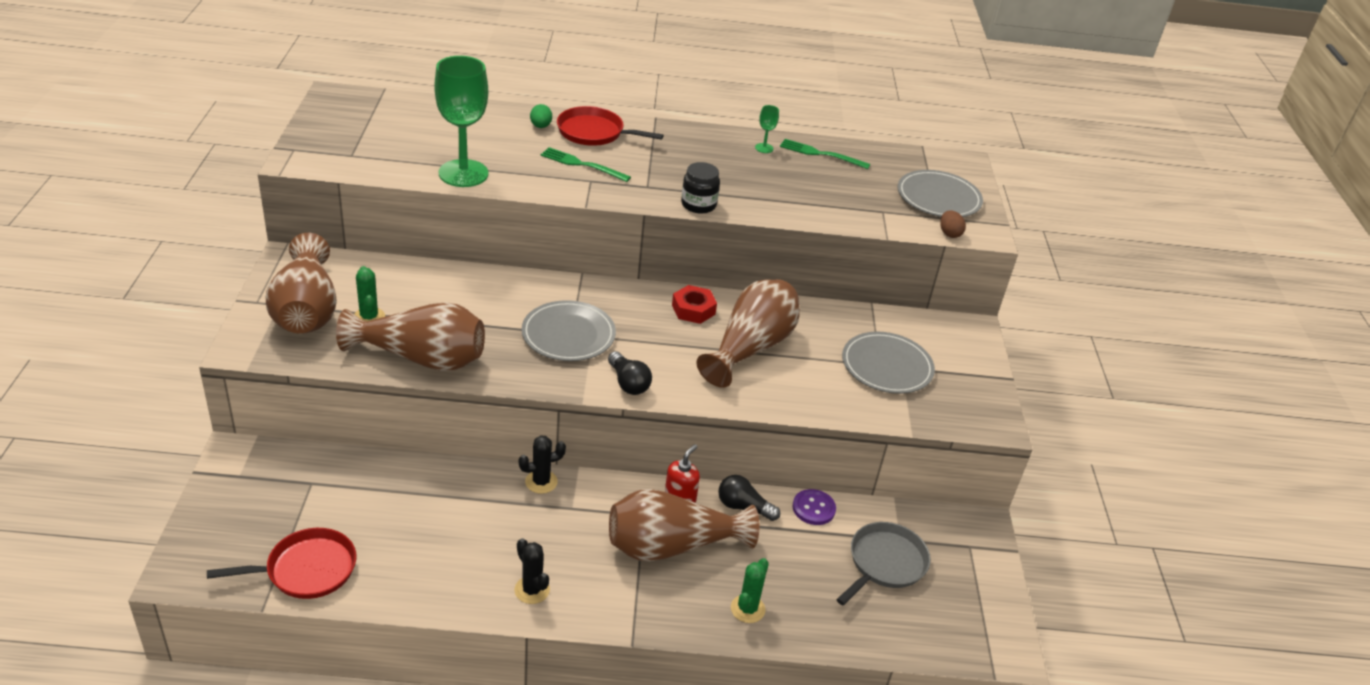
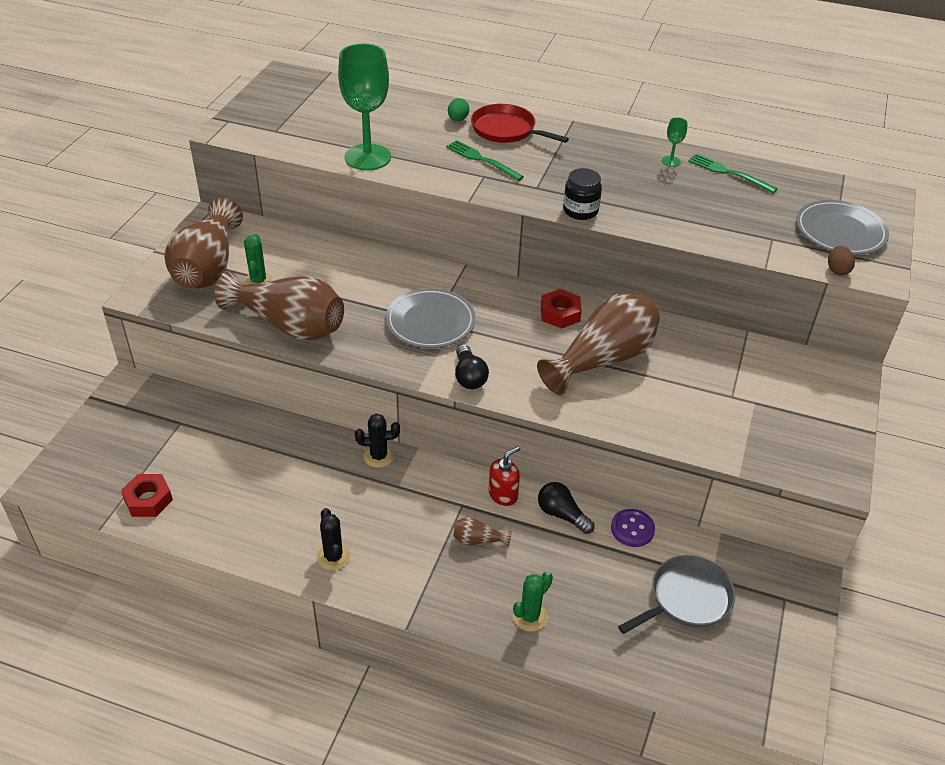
camera: 20 degrees right, 5 degrees up
(307, 569) = (148, 500): red pan -> red nut
(671, 546) = (478, 540): brown vase -> brown vase, size x0.40
(887, 366) = (739, 399): grey plate -> none

